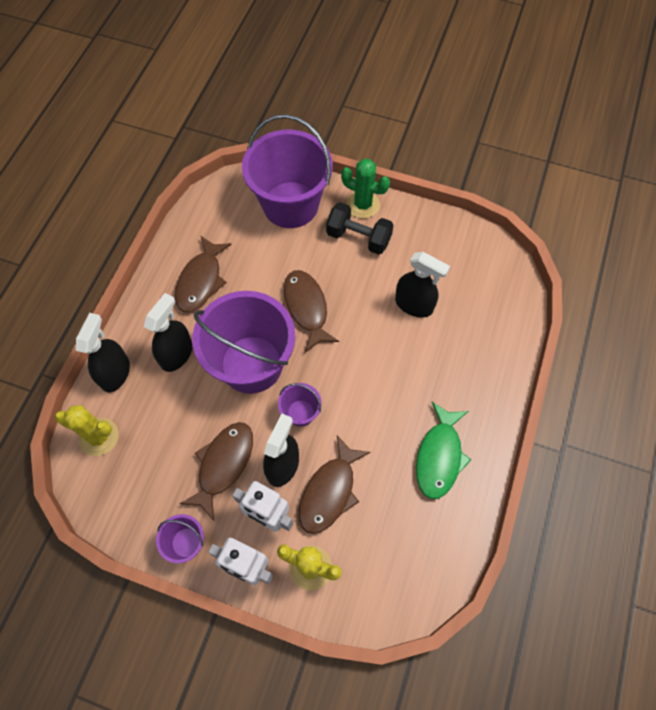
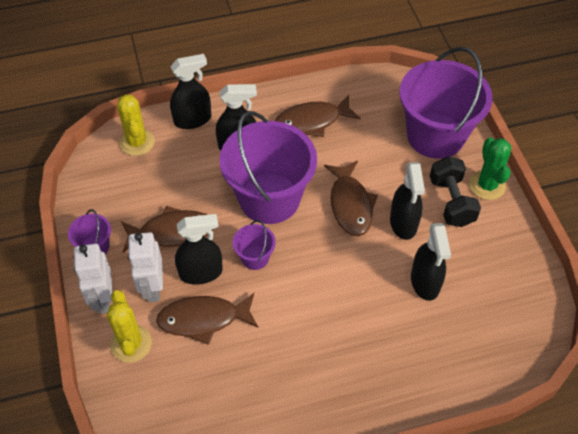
camera: 55 degrees right, 10 degrees down
(306, 308) = (350, 204): brown fish -> brown fish turned 135 degrees clockwise
(352, 283) = (403, 223): none -> black spray bottle
(439, 456) = (297, 387): green fish -> none

